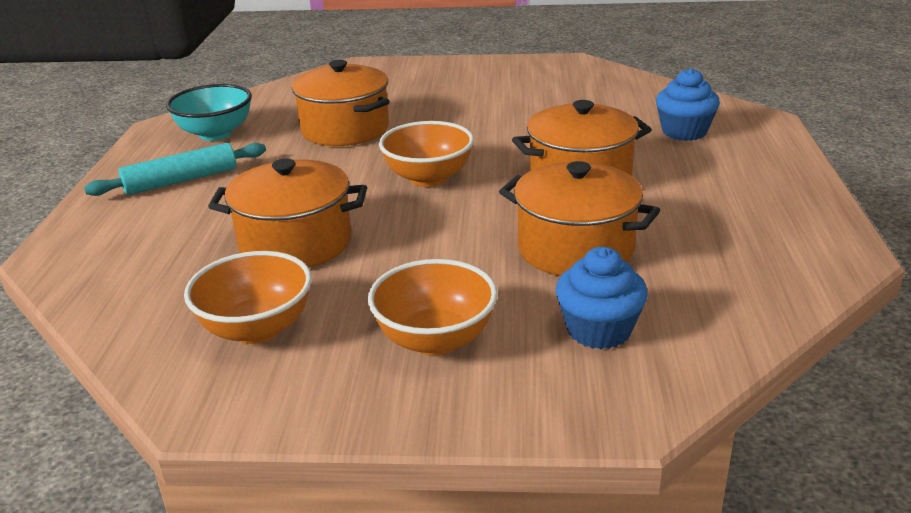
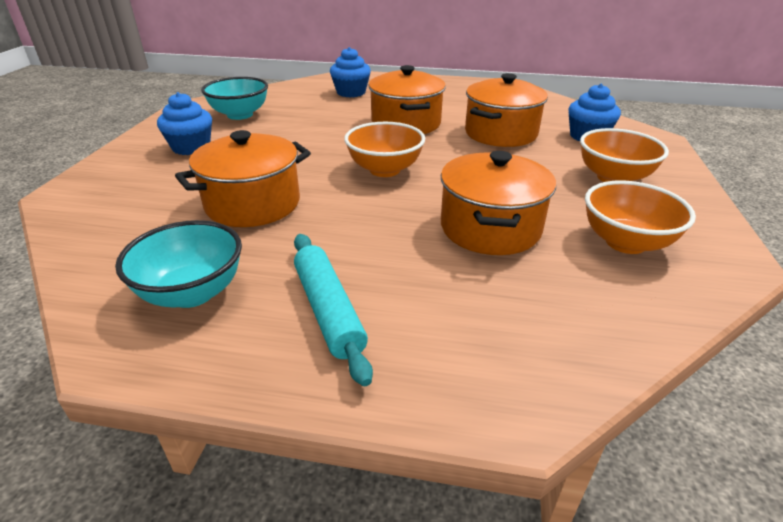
camera: 85 degrees left, 5 degrees up
(460, 84) = (191, 147): none -> blue cupcake
(558, 87) = (240, 115): none -> turquoise bowl

